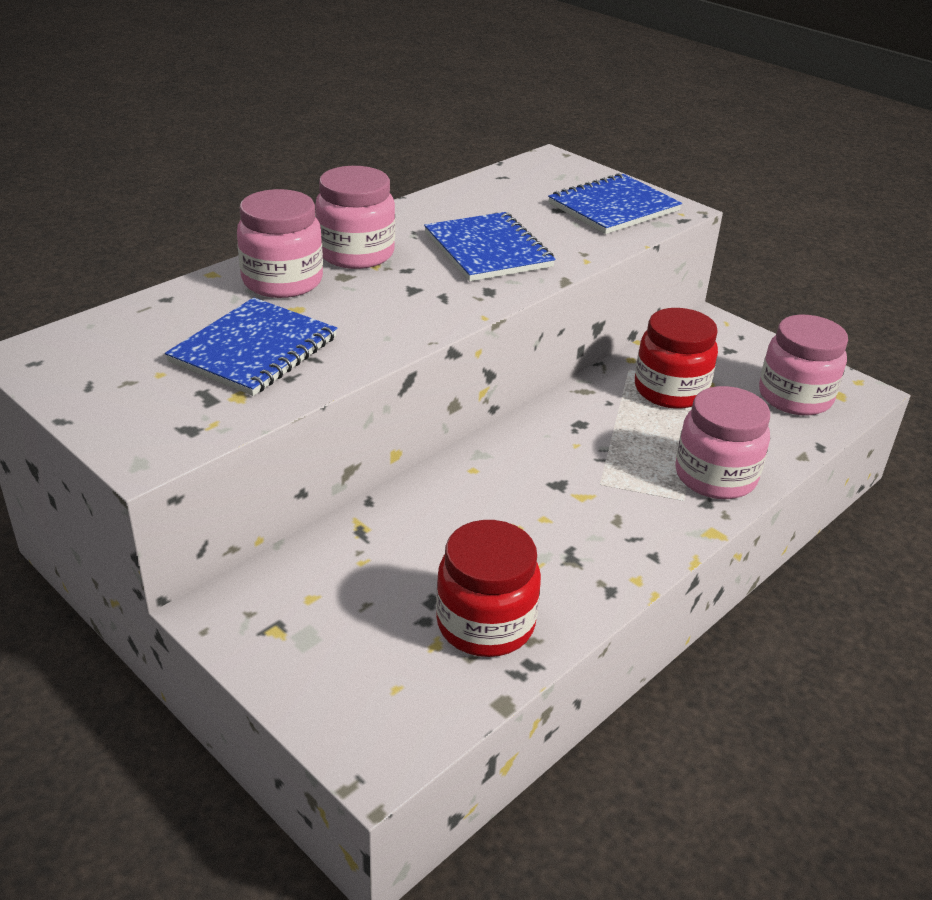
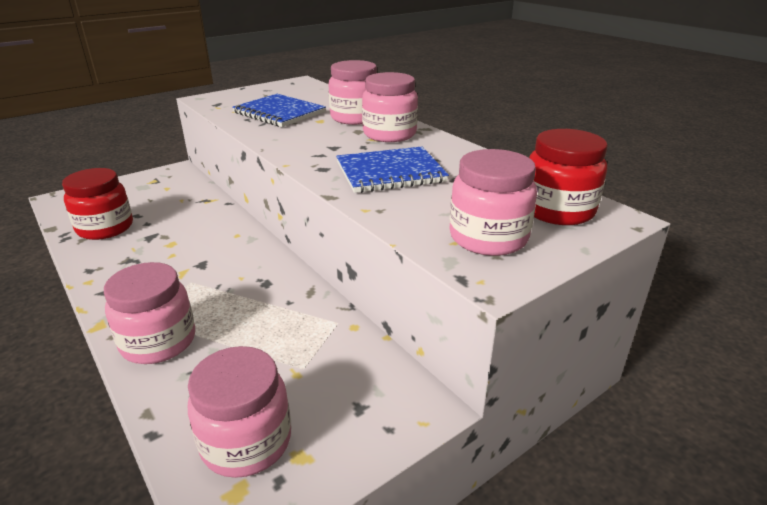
camera: 100 degrees right, 5 degrees down
(614, 207) = (488, 238): blue notebook -> pink jar
(670, 390) = (294, 342): red jar -> red jar (558, 210)

